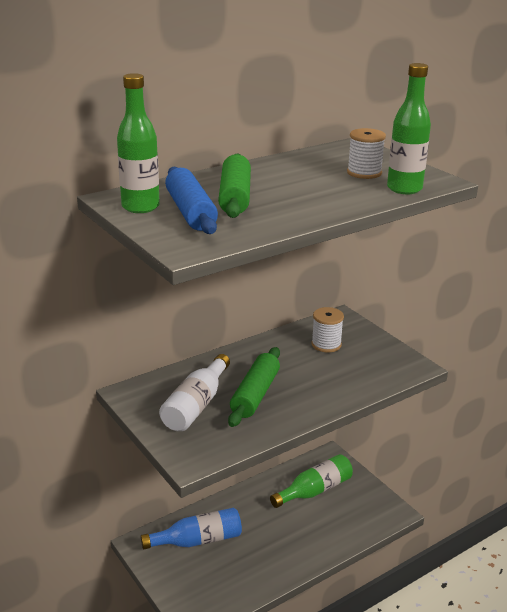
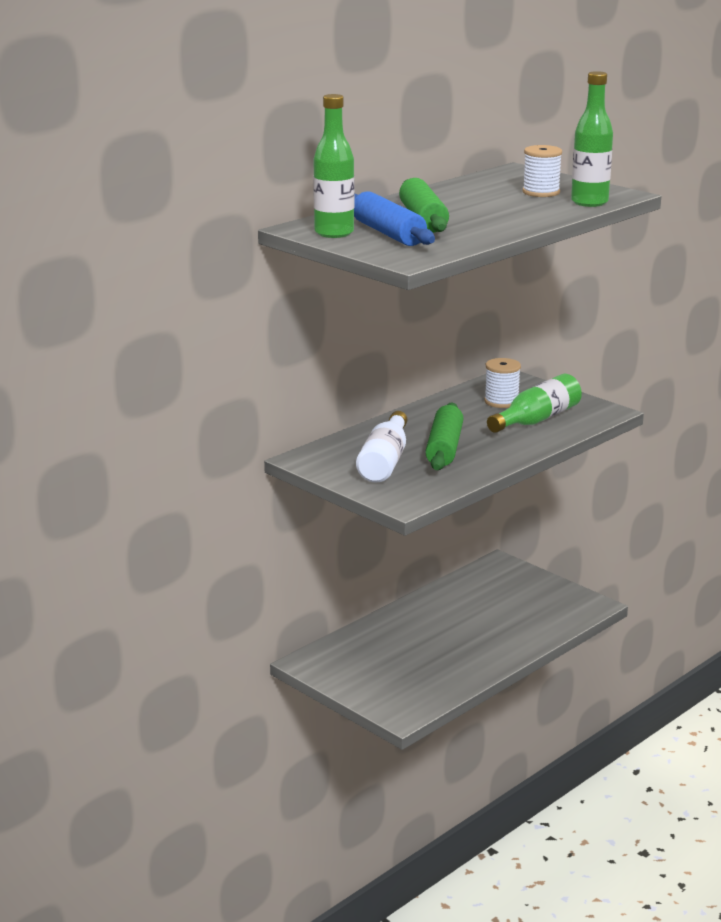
camera: 10 degrees left, 5 degrees down
(198, 540) = (374, 652): blue bottle -> none
(315, 490) = (493, 595): green bottle -> green bottle (537, 420)

